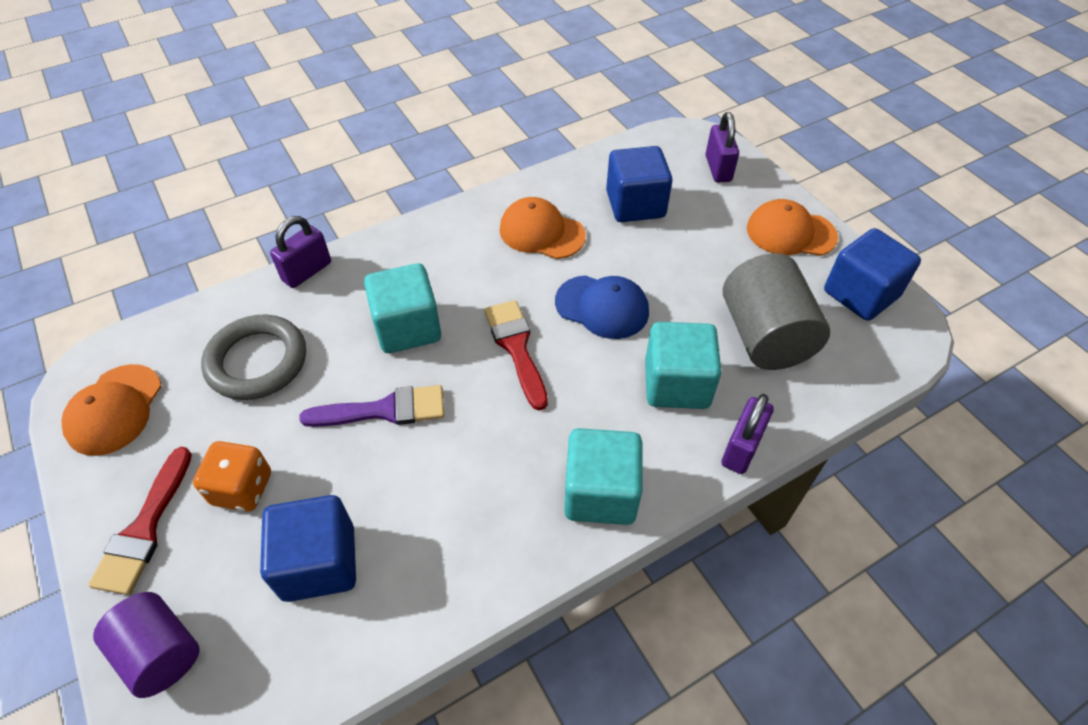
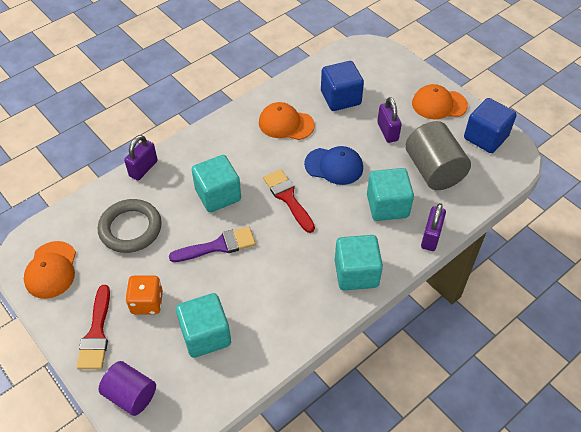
camera: 10 degrees left, 0 degrees up
(319, 563) = (205, 335): blue cube -> turquoise cube
(718, 168) = (387, 67): purple padlock -> purple padlock (387, 131)

